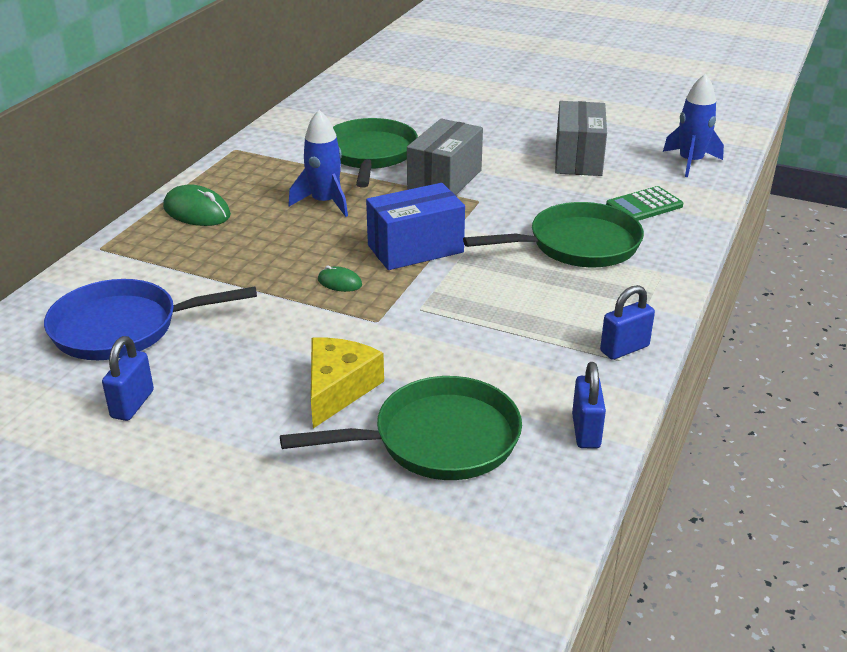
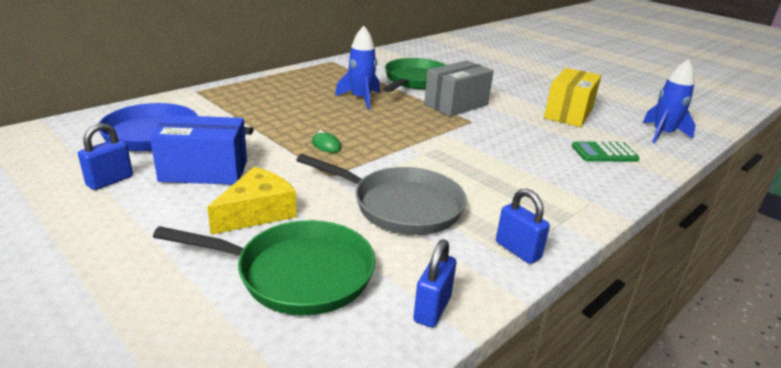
camera: 20 degrees right, 5 degrees down
(197, 212) = (274, 86): green mouse -> none
(415, 249) = (399, 138): blue box -> blue box (204, 171)
(480, 335) = (400, 206): none -> grey pan
(577, 245) = (528, 165): green pan -> none
(578, 159) = (568, 113): grey box -> yellow box
(624, 349) = (517, 250): blue padlock -> blue padlock turned 60 degrees clockwise

